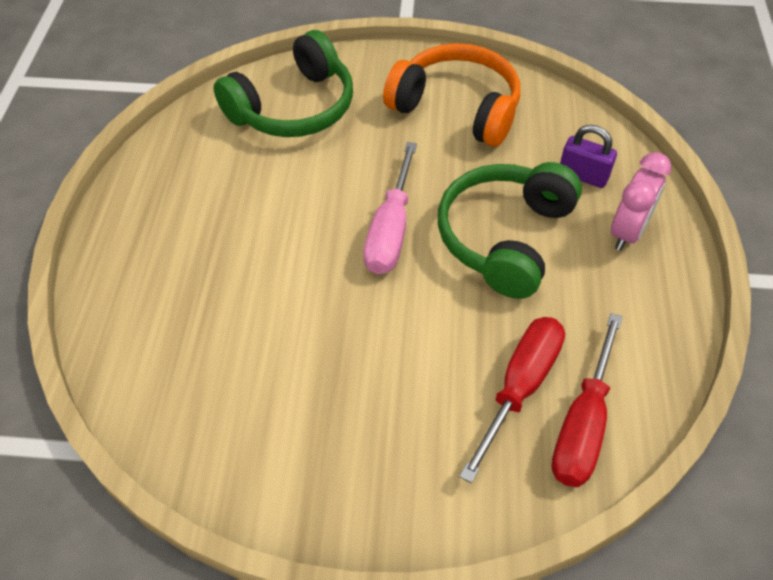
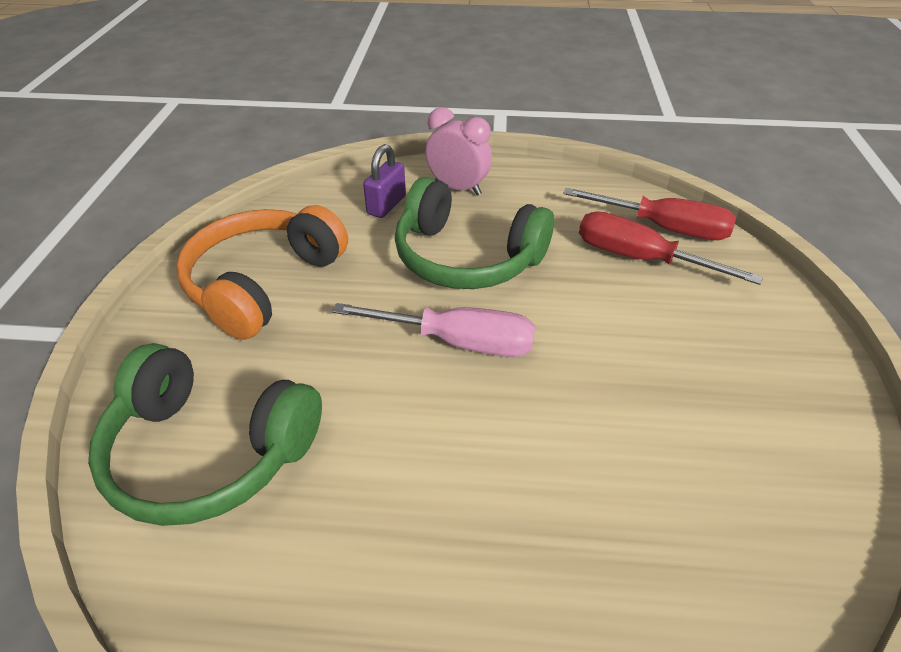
camera: 90 degrees left, 10 degrees down
(294, 108) = (208, 452): green headphones -> green headphones turned 150 degrees clockwise

